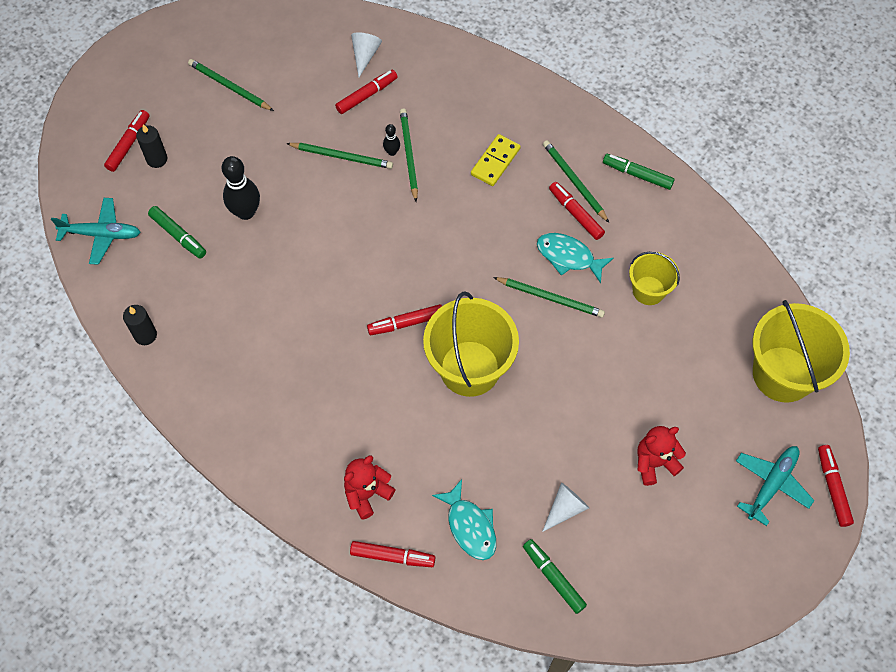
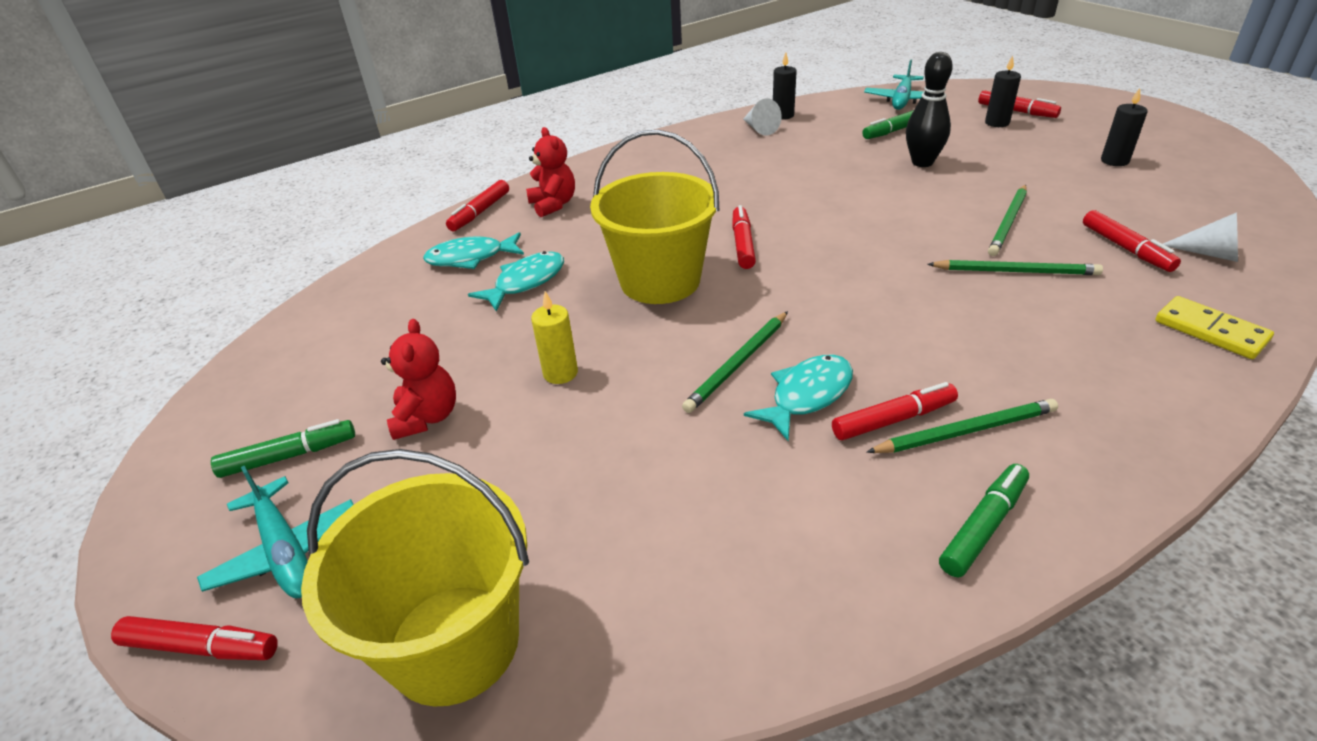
camera: 110 degrees right, 25 degrees down
(229, 87) = (1114, 161): green pencil -> black candle
(392, 152) = (1019, 259): black bowling pin -> none
(494, 465) = (526, 282): none -> turquoise fish
(495, 162) = (1007, 348): yellow domino -> yellow domino (1210, 331)
(553, 577) = (366, 304): green marker -> green marker (289, 456)
(565, 508) = (434, 326): white cone -> white cone (760, 129)
(590, 399) = (560, 373): none -> yellow candle
(648, 290) = (714, 480): yellow bucket -> none

